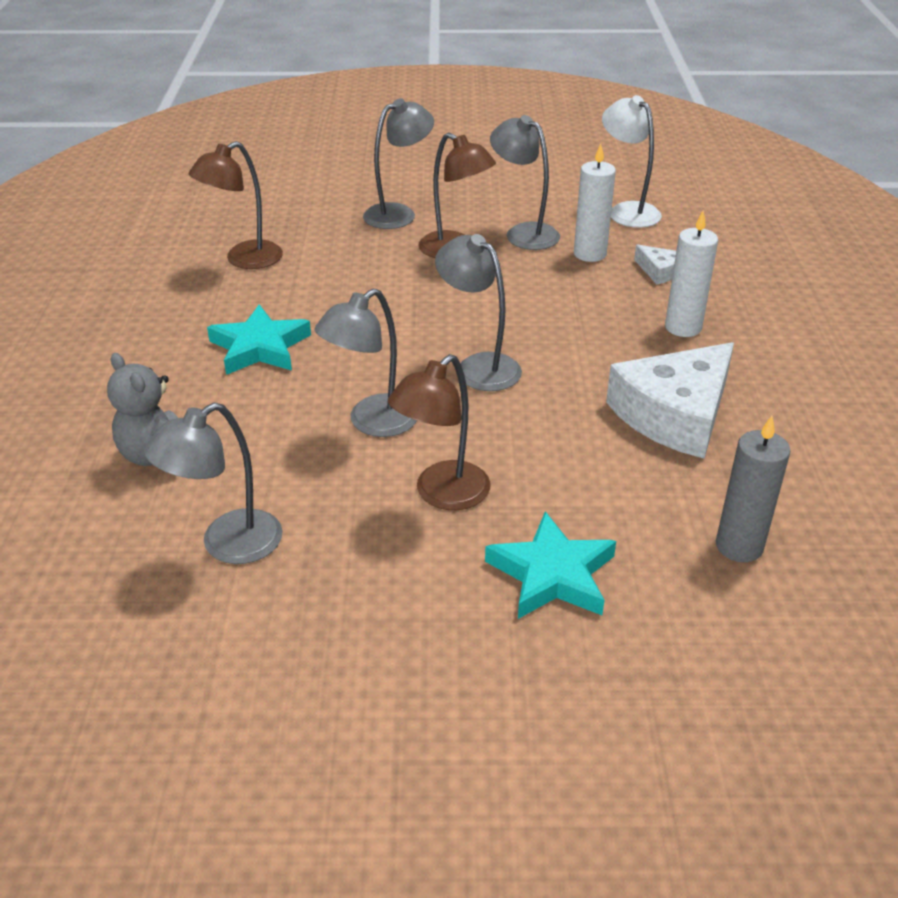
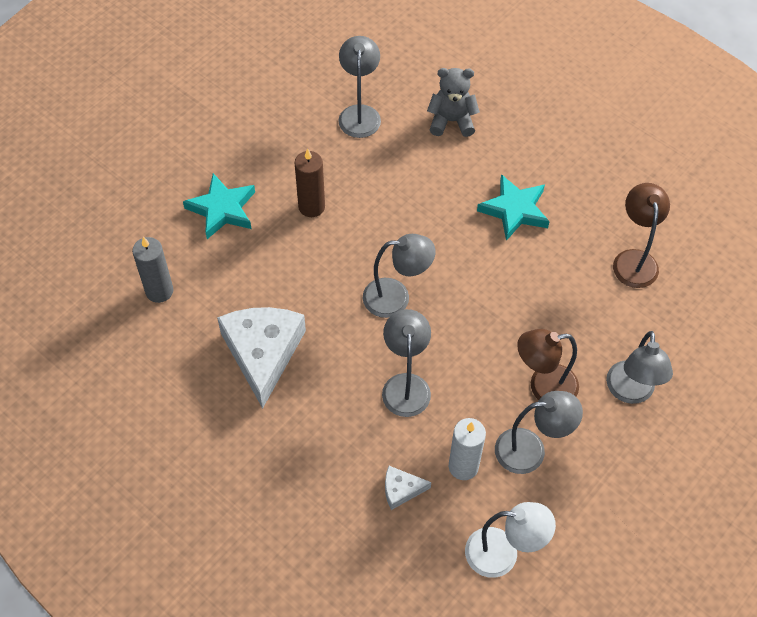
camera: 130 degrees right, 20 degrees up
(372, 423) = (393, 216): grey lamp -> grey lamp (405, 385)
(442, 494) = (311, 207): brown lamp -> brown candle
(683, 327) = (329, 437): white candle -> none

